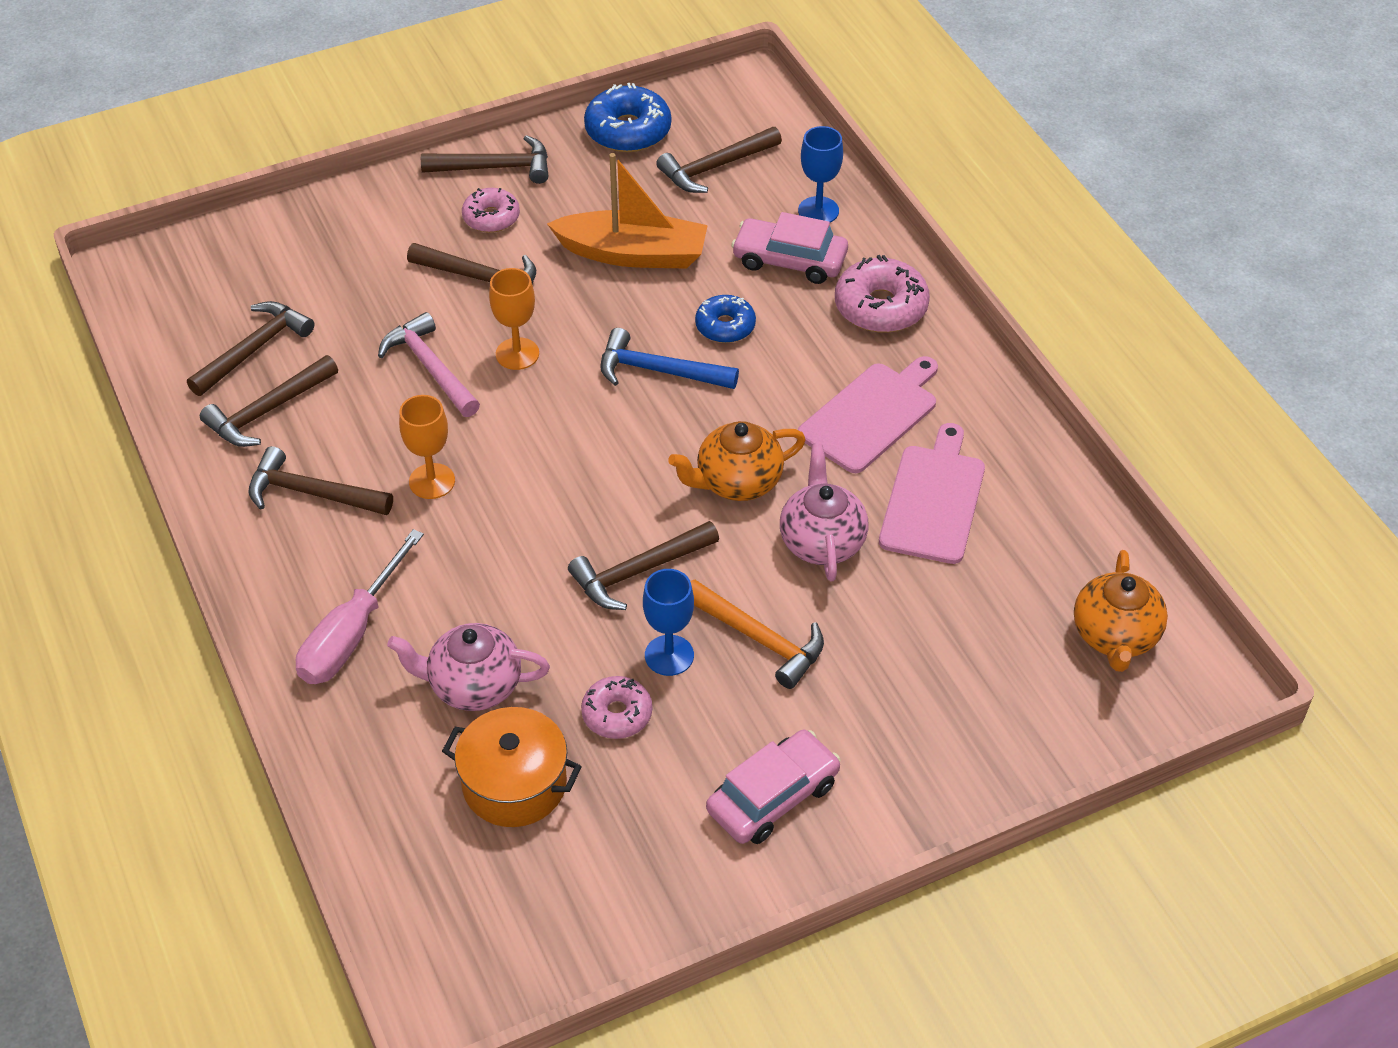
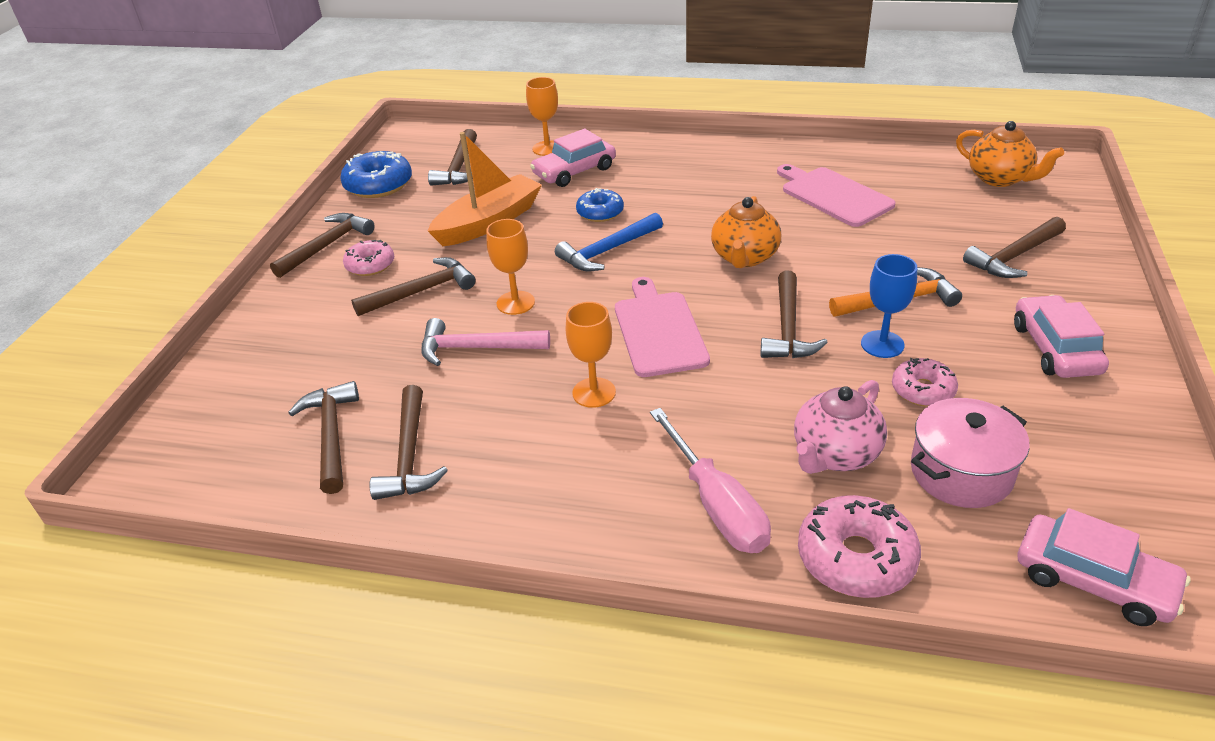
camera: 50 degrees left, 10 degrees down
(312, 493) = (532, 465): brown hammer -> brown hammer (1014, 256)
(438, 919) = (1093, 580): none -> pink car
(514, 784) = (961, 472): orange pot -> pink pot
(818, 211) = (547, 148): blue goblet -> orange goblet
(822, 542) = (831, 245): pink teapot -> none
(871, 415) = (739, 190): pink cutting board -> pink cutting board (659, 330)
(880, 307) = (653, 157): pink donut -> pink donut (856, 558)

